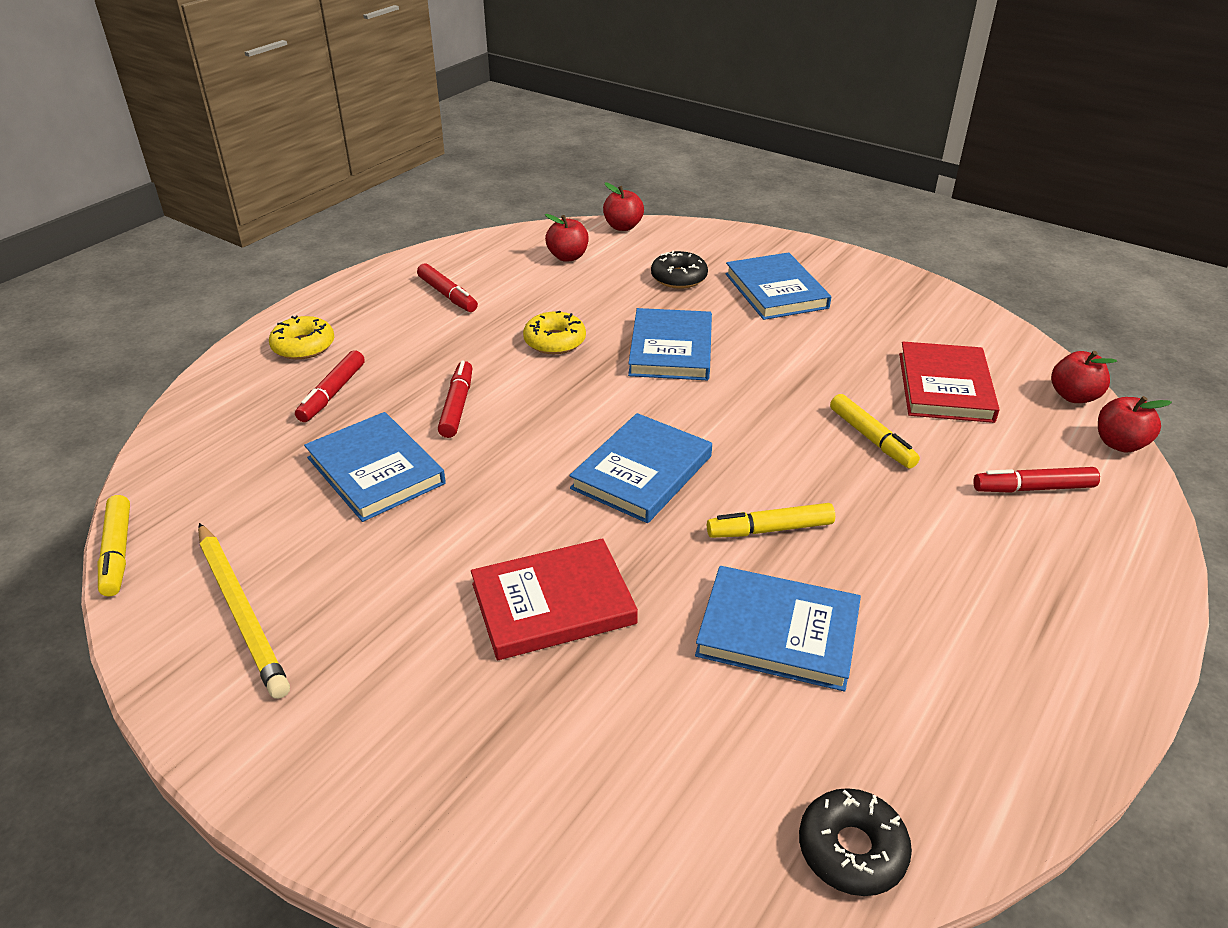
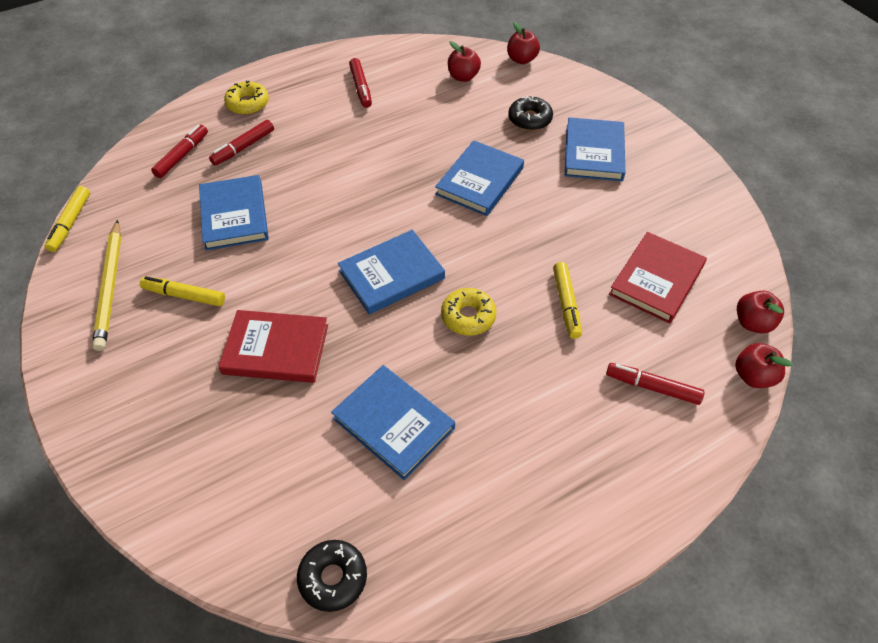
camera: 25 degrees right, 15 degrees up
(457, 406) = (311, 182): red marker -> red marker (182, 156)
(555, 341) = (406, 149): yellow donut -> yellow donut (468, 316)
(770, 529) = (442, 349): yellow marker -> yellow marker (184, 295)

